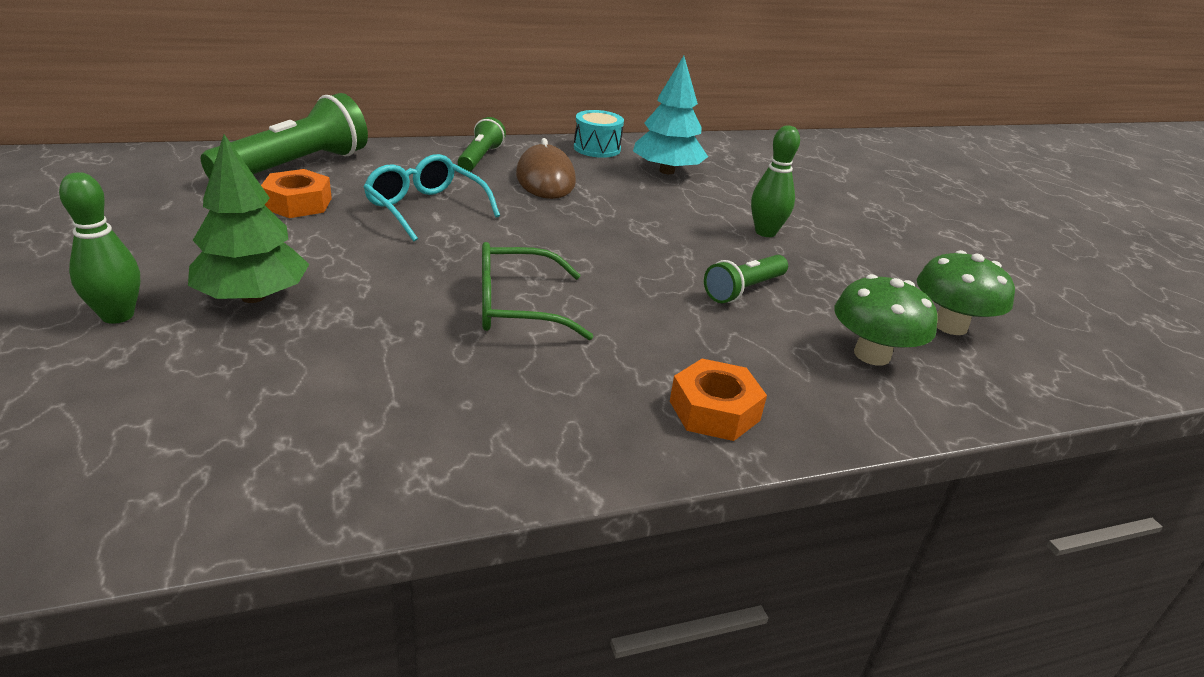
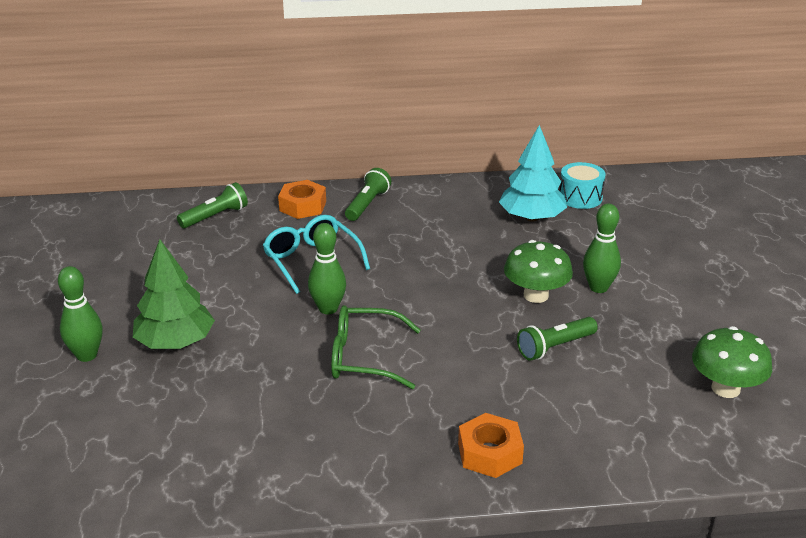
camera: 15 degrees right, 0 degrees up
(296, 167) = (215, 216): green flashlight -> green flashlight, size x0.55
(298, 203) = (213, 255): orange nut -> orange nut (303, 206)
(457, 256) = (328, 309): none -> green bowling pin
(545, 178) = (418, 227): brown mouse -> none
(597, 148) = (474, 191): turquoise drum -> turquoise drum (580, 197)
(872, 355) = (640, 412): green mushroom -> green mushroom (536, 295)

